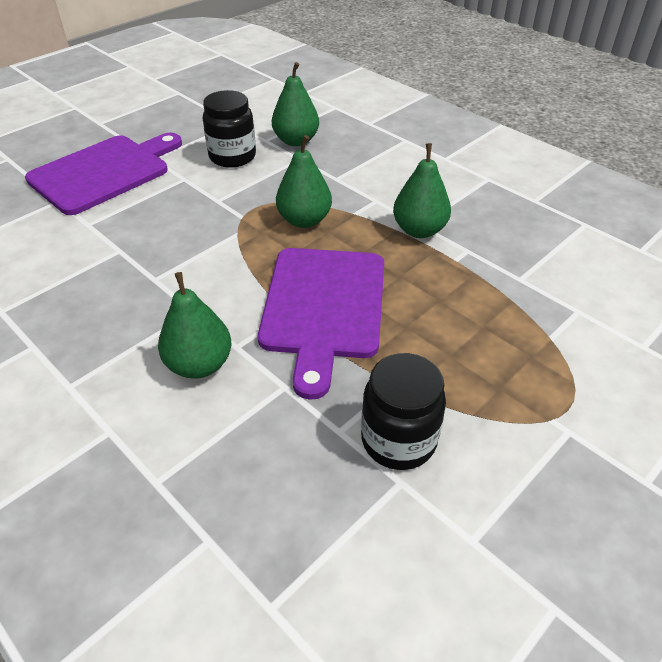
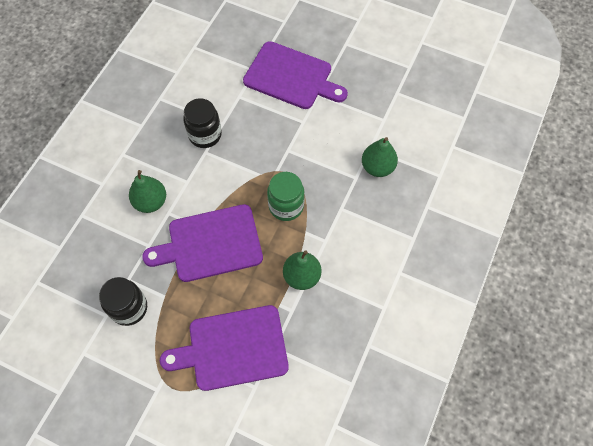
camera: 70 degrees right, 20 degrees up
(232, 157) = (339, 137): black jar -> black jar (205, 135)
(304, 220) = (286, 206): green pear -> green jar
(511, 320) = (233, 348): none -> purple cutting board

